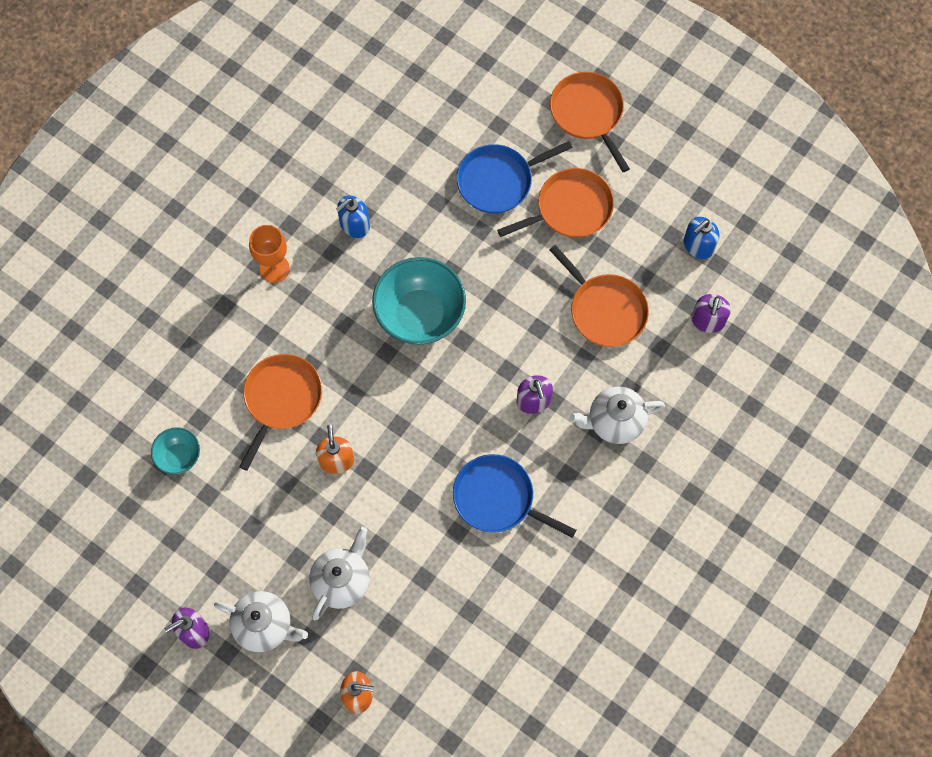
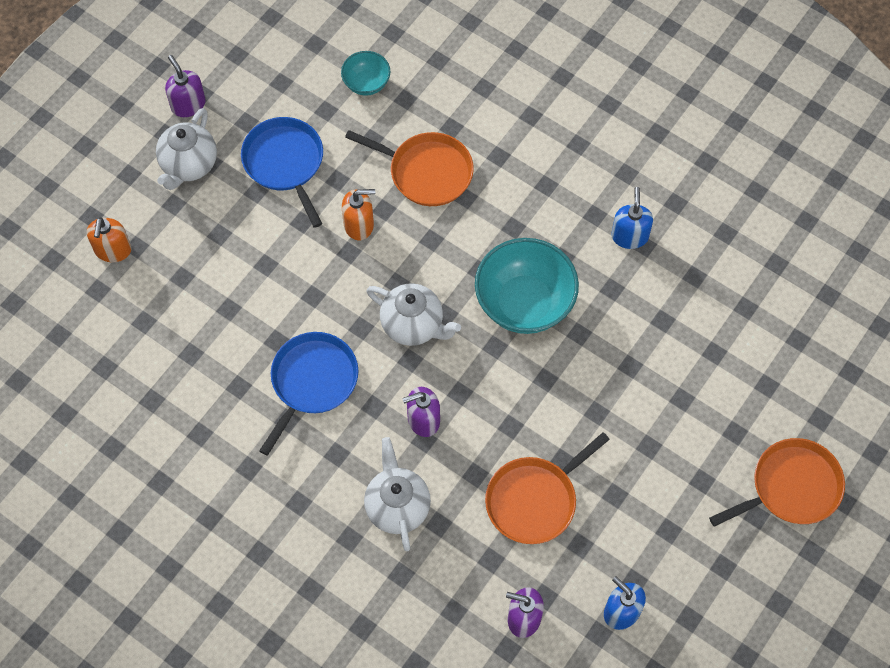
camera: 90 degrees right, 5 degrees down
(274, 268) = (574, 160): orange goblet -> none
(342, 581) = (230, 233): white teapot -> white teapot (413, 325)
(354, 225) = (629, 236): blue soap dispenser -> blue soap dispenser turned 45 degrees clockwise
(498, 181) = (694, 385): blue pan -> blue pan (285, 163)
(570, 209) = (662, 464): orange pan -> none

